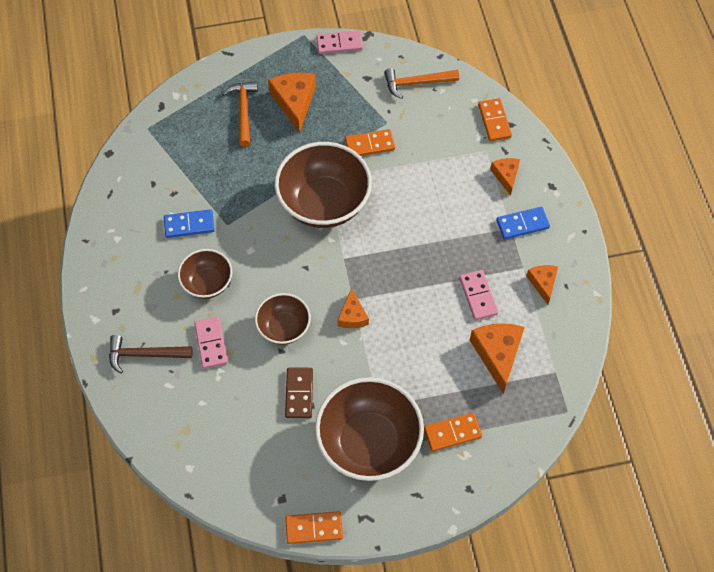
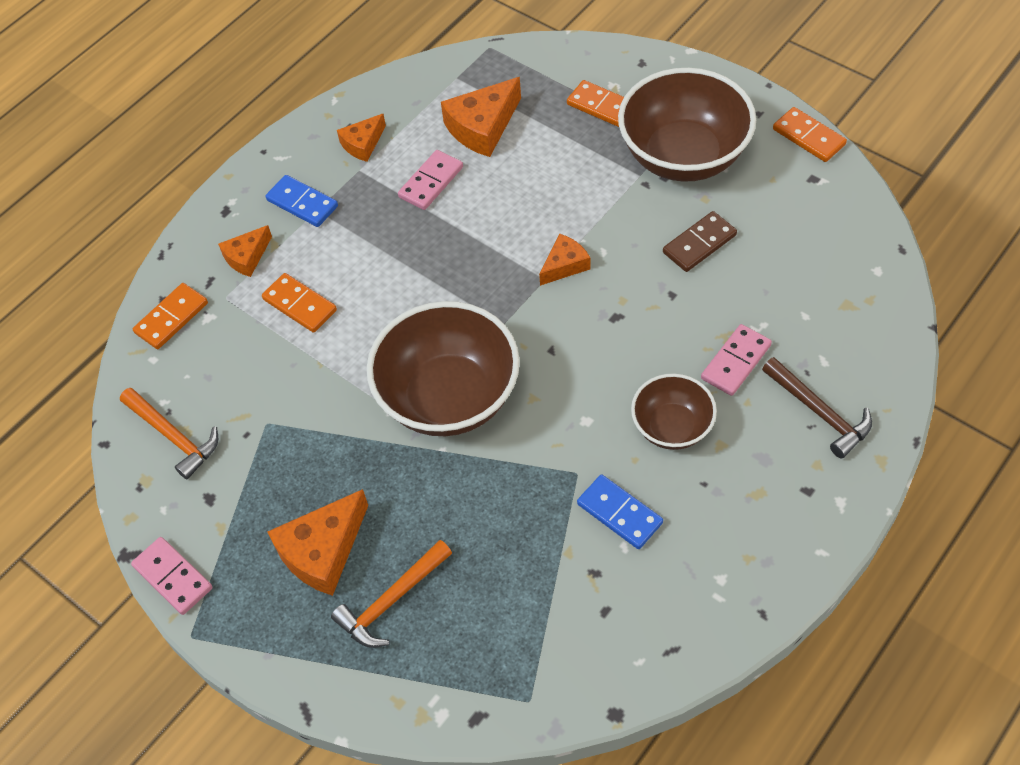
camera: 125 degrees left, 5 degrees down
(284, 328) = (644, 312): brown bowl -> none
(369, 145) = (319, 415): orange domino -> orange domino (300, 305)

